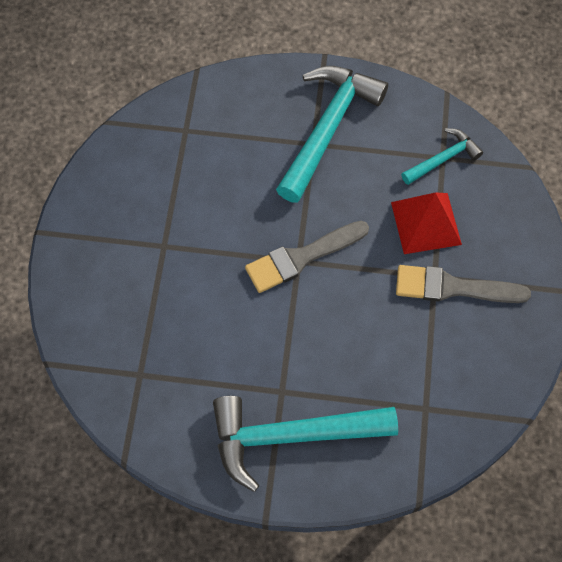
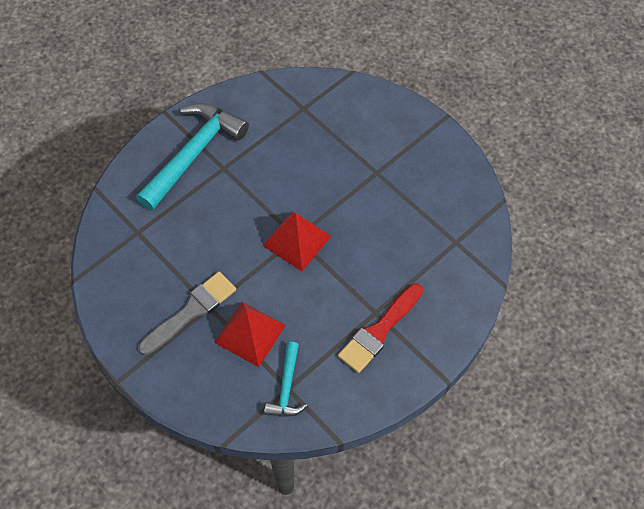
camera: 130 degrees right, 5 degrees down
(301, 257) = (296, 240): grey brush -> red pyramid
(328, 129) = (379, 331): turquoise hammer -> red brush

